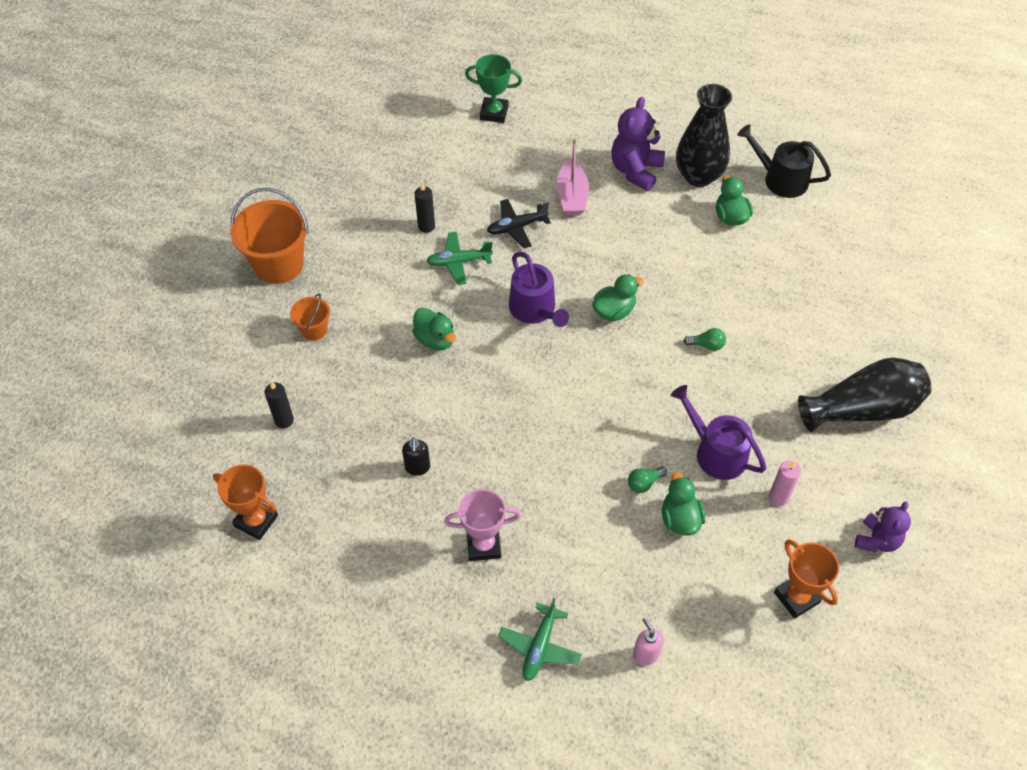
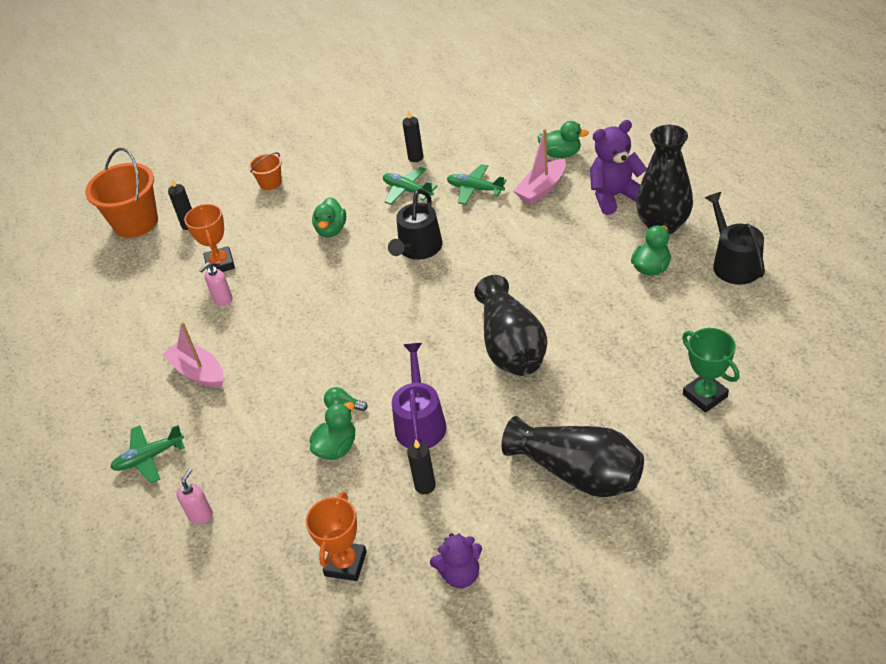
camera: 50 degrees right, 10 degrees down
(256, 521) = (105, 271): orange trophy -> orange trophy (220, 264)
(278, 264) = (299, 134): orange bucket -> orange bucket (136, 223)
(417, 467) = (222, 299): black soap dispenser -> pink soap dispenser
(483, 545) = (198, 372): pink trophy -> pink boat
(494, 113) = (555, 107): green trophy -> green trophy (705, 395)
(517, 227) = (475, 189): black plane -> green plane
(535, 310) = (418, 249): purple watering can -> black watering can
(614, 311) = (472, 281): green duck -> green duck (561, 154)
(706, 345) = (511, 345): green light bulb -> black vase
(778, 497) = (425, 486): pink candle -> black candle

